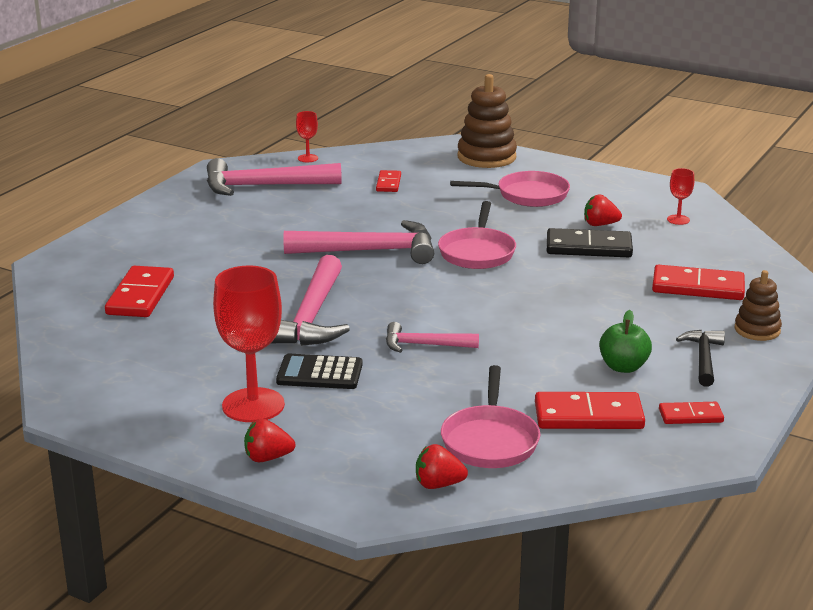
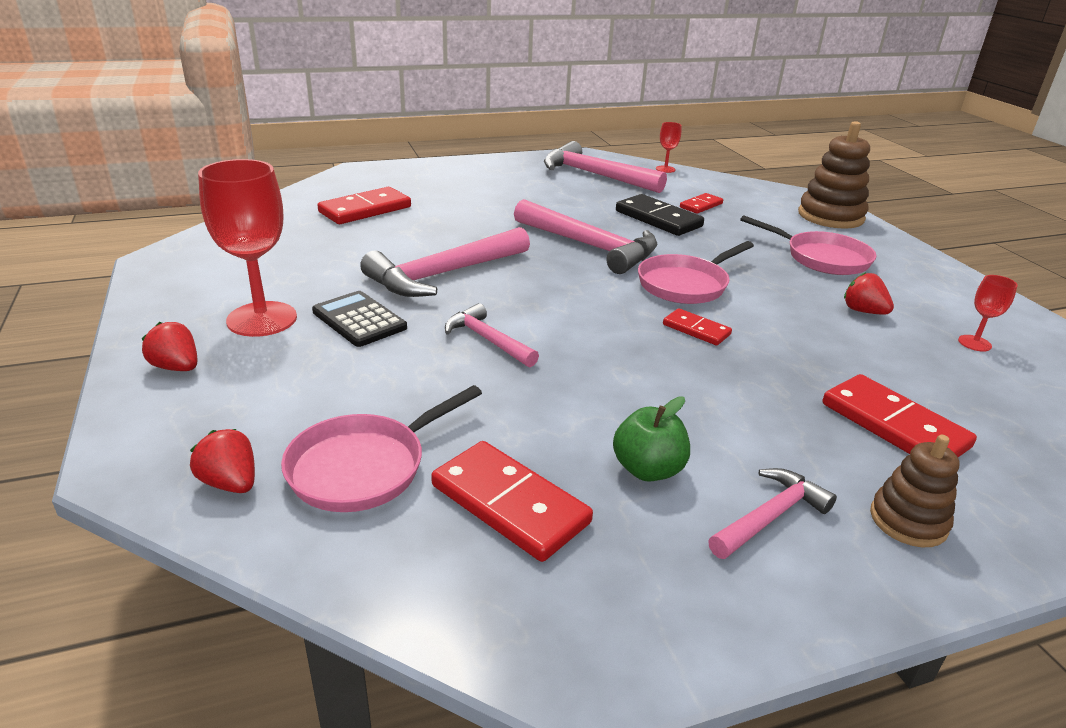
camera: 40 degrees right, 5 degrees up
(588, 247) = (814, 327): black domino -> black domino (658, 219)
(690, 416) = (632, 585): red domino -> red domino (696, 329)
(703, 358) = (770, 517): black hammer -> pink hammer

